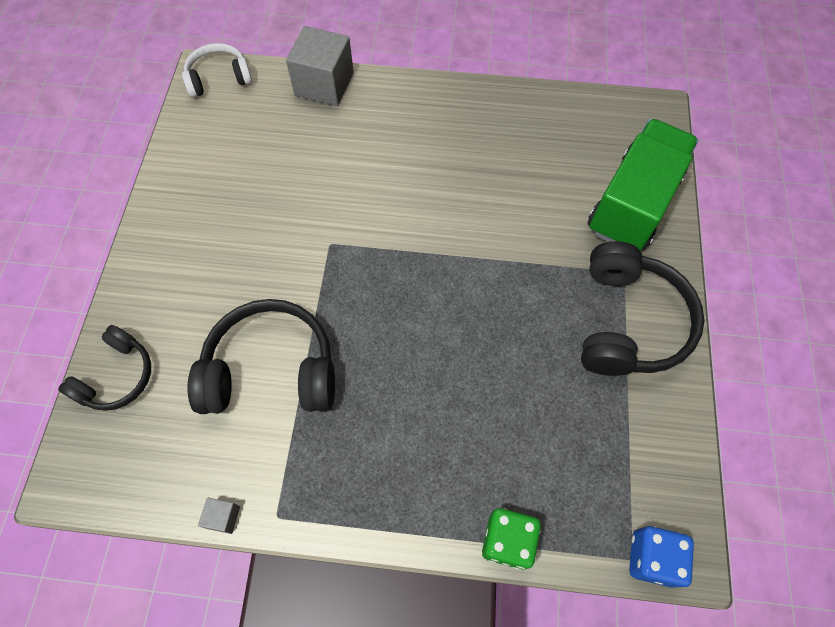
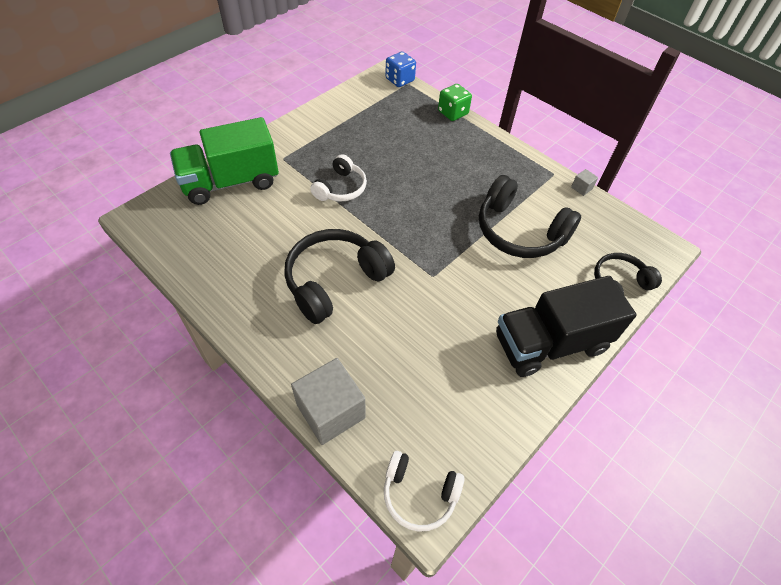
camera: 145 degrees left, 10 degrees down
(169, 251) = (550, 343): none -> black truck
(519, 280) = (340, 188): none -> white headphones
(628, 322) = (309, 141): black headphones -> black headphones (335, 281)

